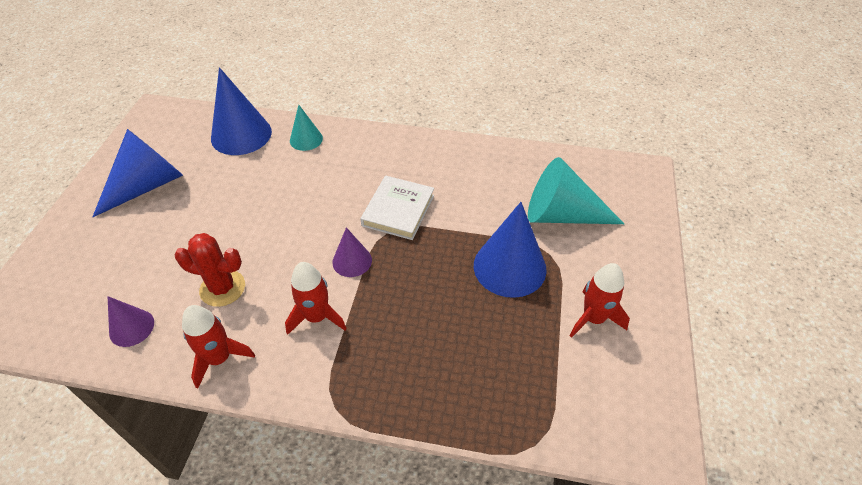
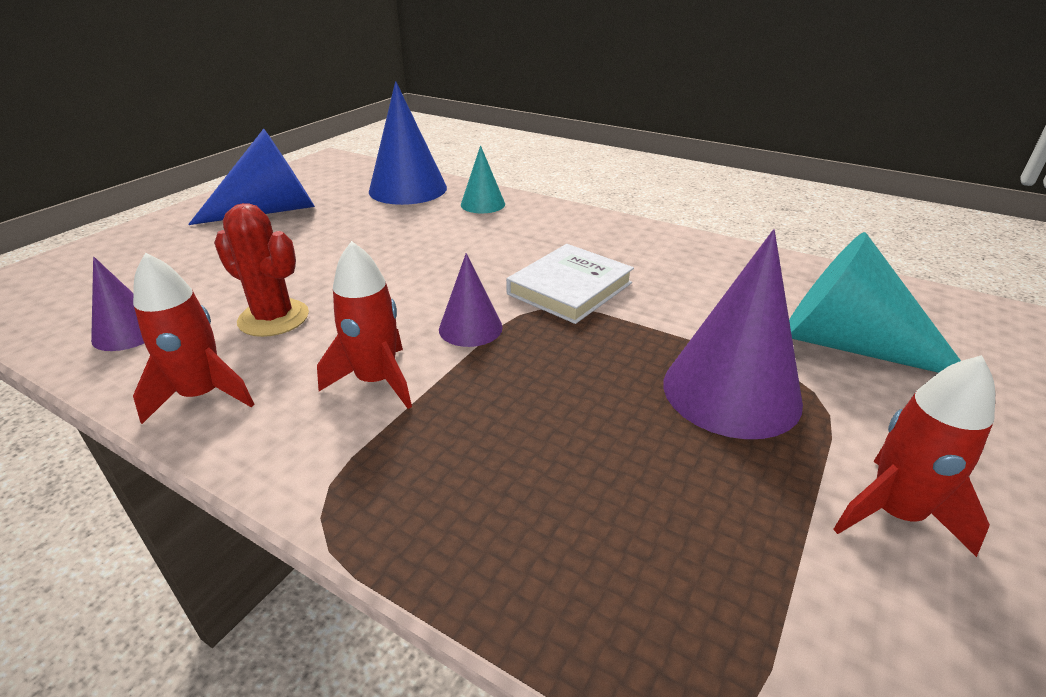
camera: 20 degrees right, 15 degrees down
(509, 267) = (731, 392): blue cone -> purple cone

